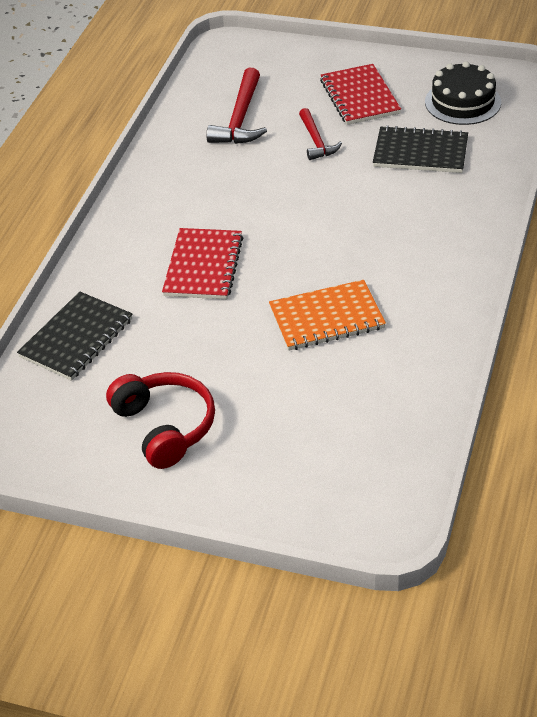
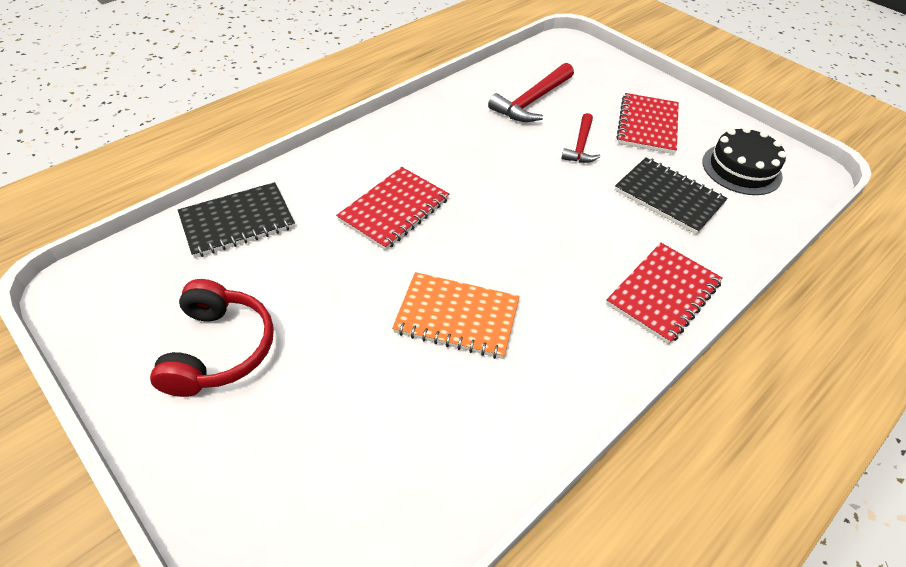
camera: 25 degrees right, 5 degrees up
(467, 229) = (663, 294): none -> red notebook

